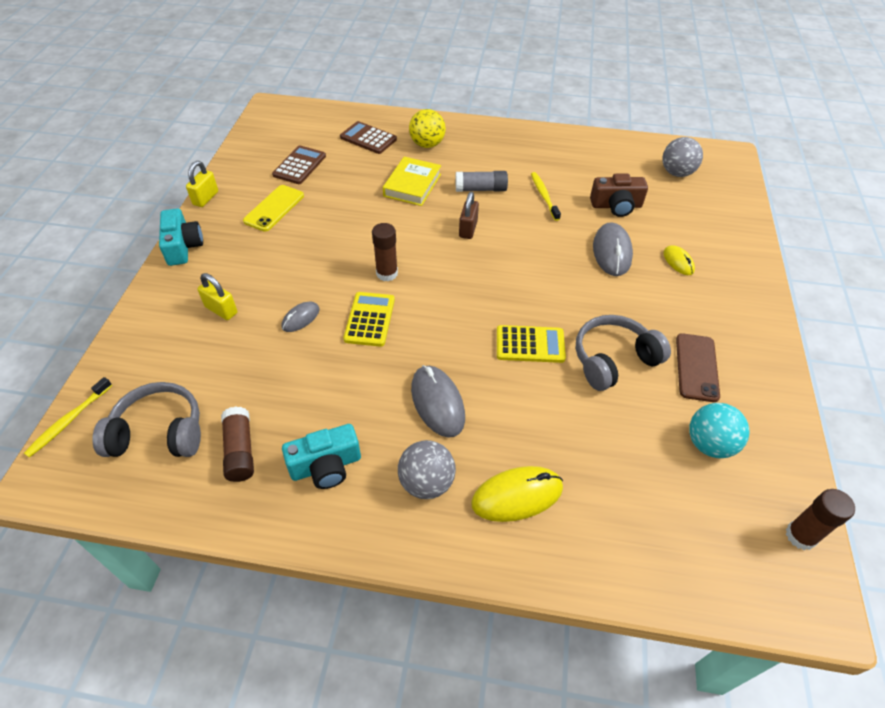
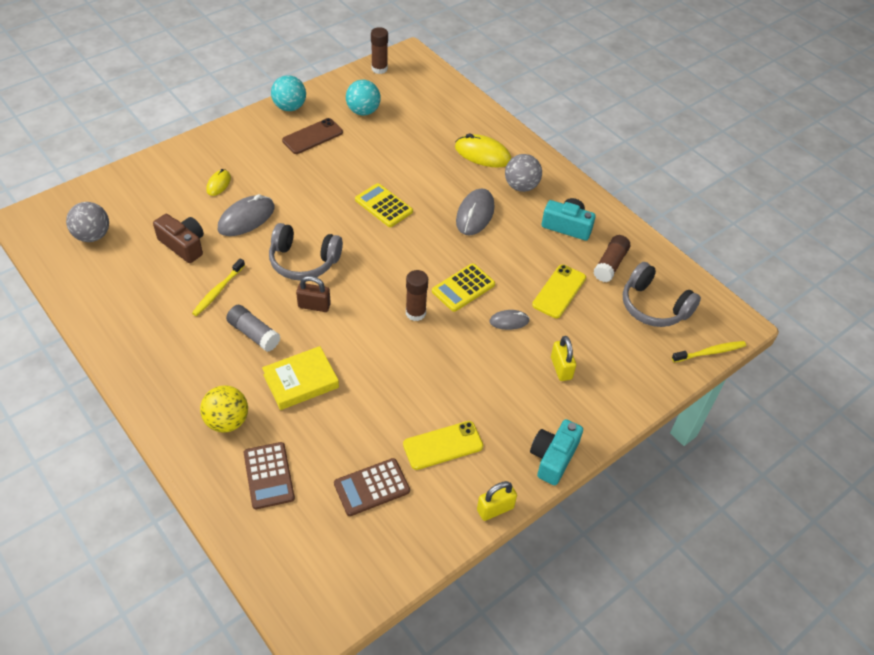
camera: 140 degrees left, 0 degrees up
(275, 378) = (559, 291): none -> yellow phone
(468, 229) = (314, 305): brown padlock -> brown padlock turned 45 degrees clockwise
(613, 360) = (349, 168): grey headphones -> grey headphones (303, 261)
(772, 384) = (290, 107): none -> turquoise ball

